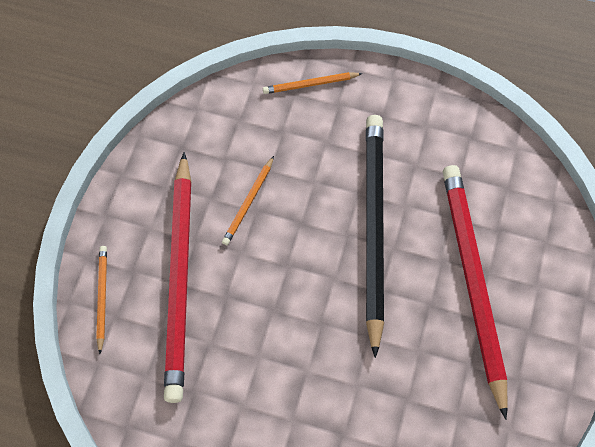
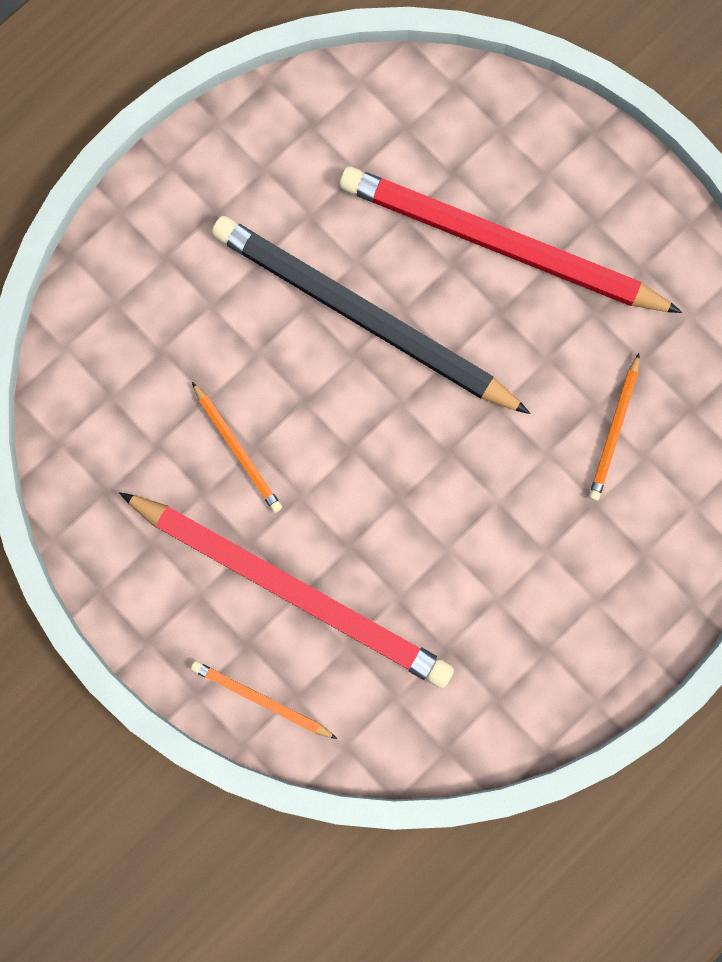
camera: 60 degrees left, 15 degrees up
(310, 84) = (113, 275): orange pencil -> orange pencil (614, 430)

